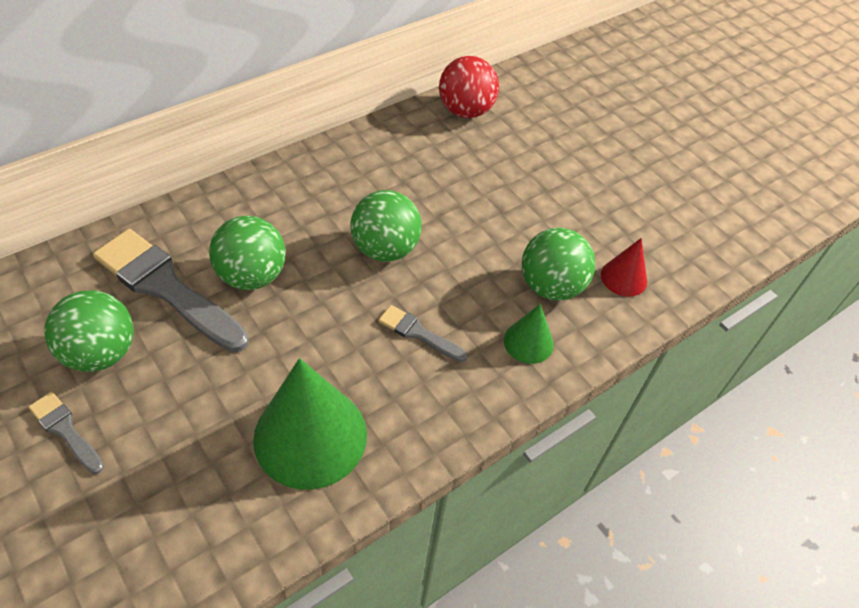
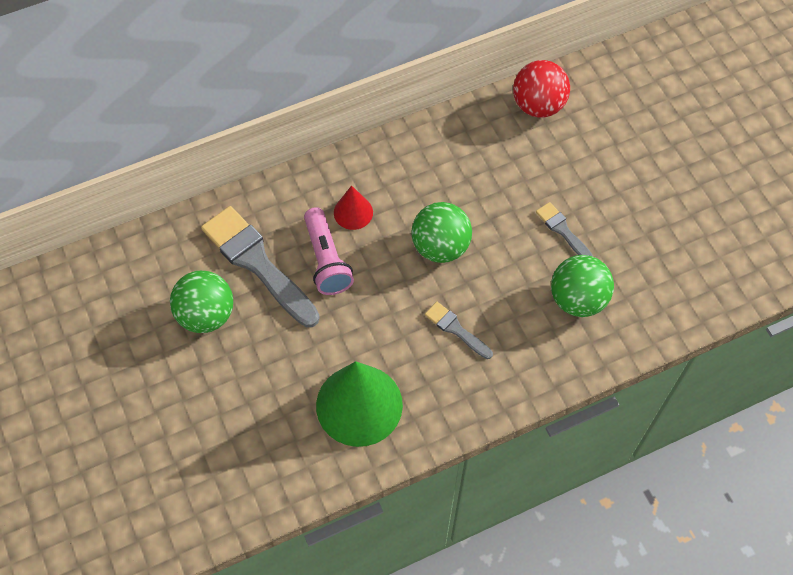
camera: 15 degrees right, 10 degrees up
(65, 430) = (180, 375): grey brush -> grey brush (562, 230)
(252, 276) = (326, 260): green ball -> pink flashlight
(528, 342) = (546, 349): green cone -> none
(624, 278) = (644, 299): red cone -> red cone (353, 212)

